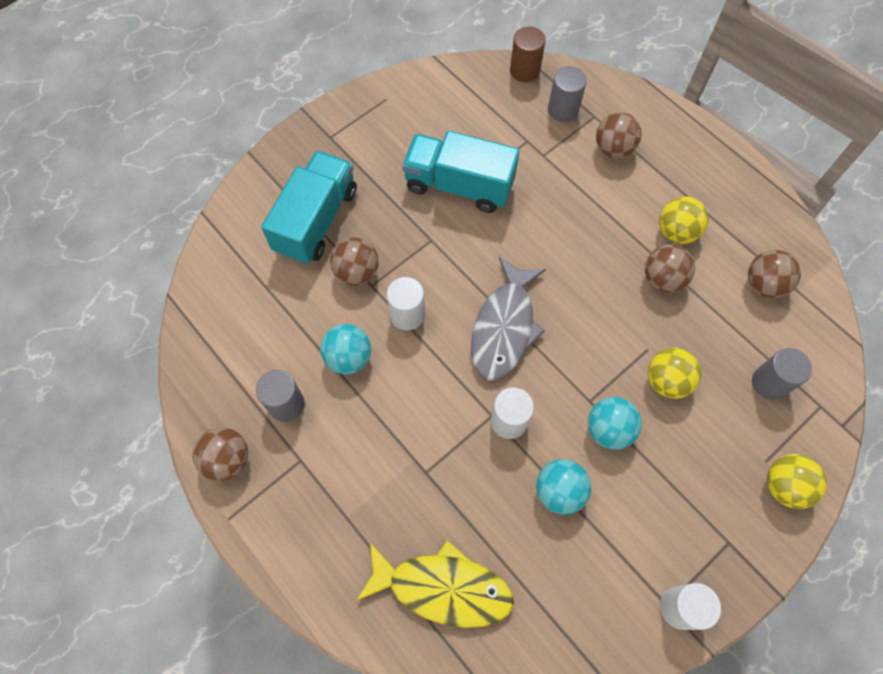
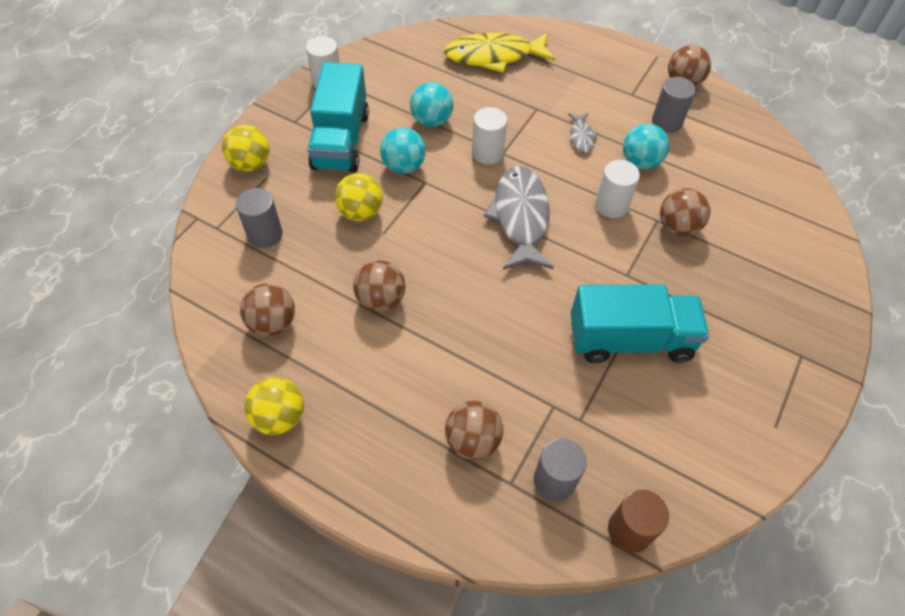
camera: 160 degrees right, 10 degrees down
(316, 221) = (748, 262): turquoise truck -> turquoise truck (341, 140)
(394, 412) = (581, 137): none -> grey fish
(676, 232) = (375, 354): yellow ball -> yellow ball (279, 417)

